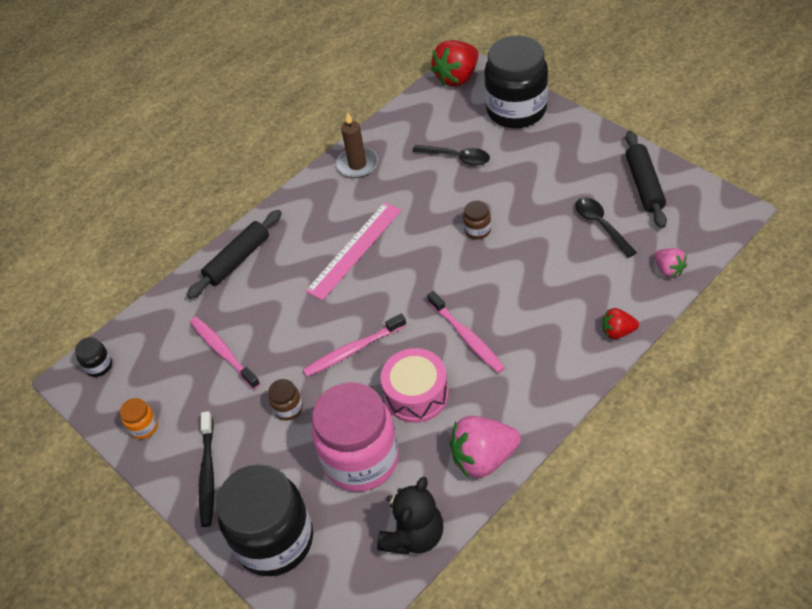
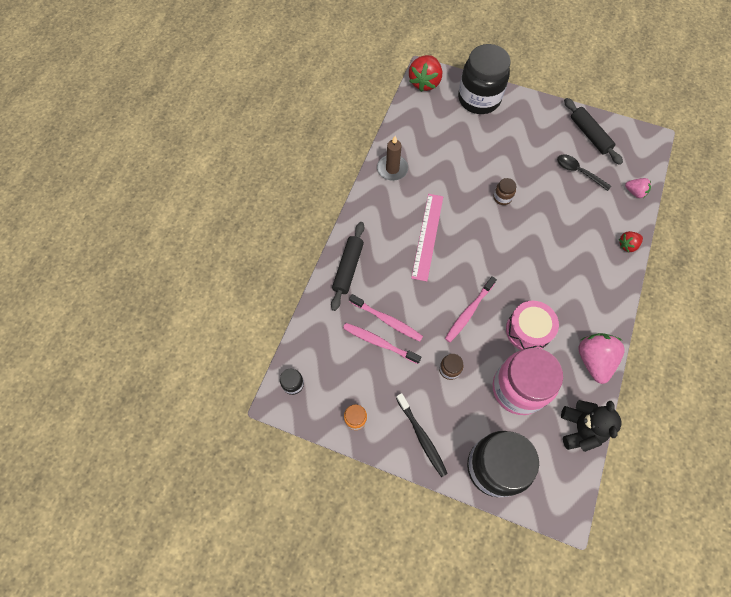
camera: 30 degrees left, 15 degrees up
(457, 158) = (459, 146): black spoon -> none
(467, 337) = (537, 278): pink toothbrush -> pink toothbrush (387, 320)
(483, 458) = (593, 360): pink strawberry -> pink strawberry turned 135 degrees clockwise

